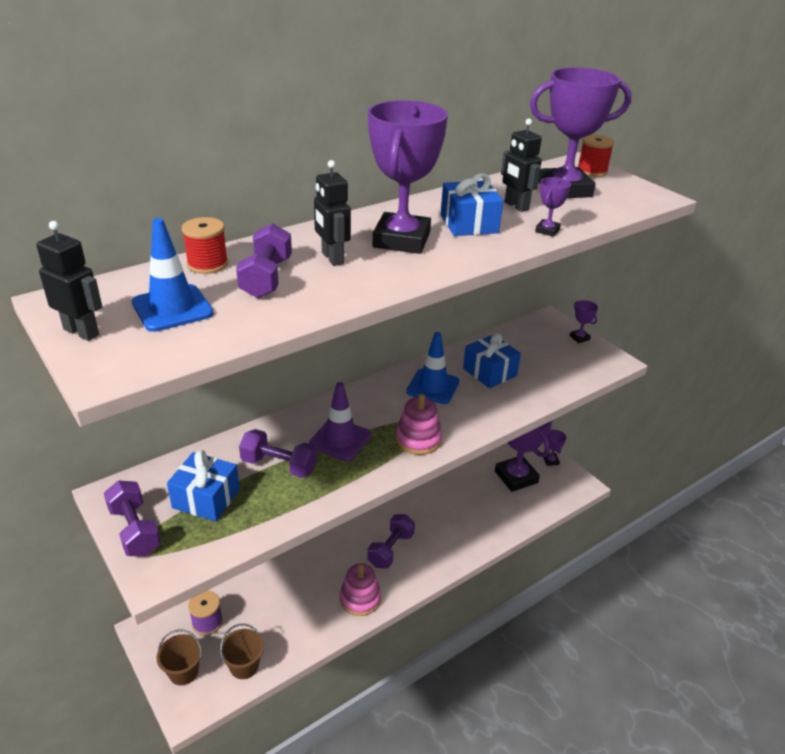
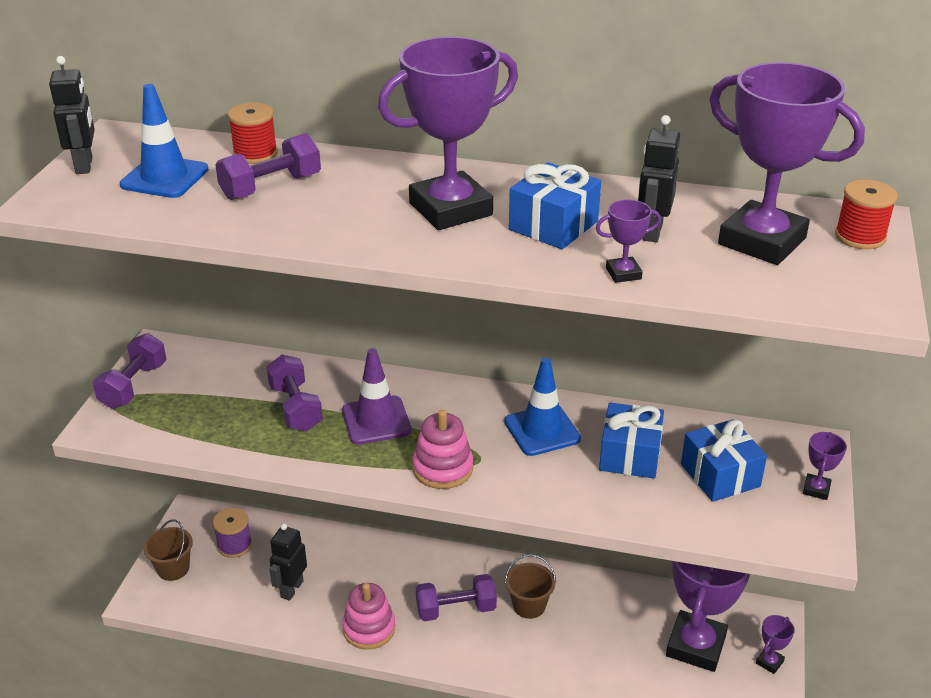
camera: 50 degrees right, 0 degrees up
(206, 498) = (208, 396): blue gift -> blue gift (720, 475)
(244, 666) = (215, 602): brown bucket -> brown bucket (529, 605)
(332, 258) = (355, 196): black robot -> black robot (291, 589)

